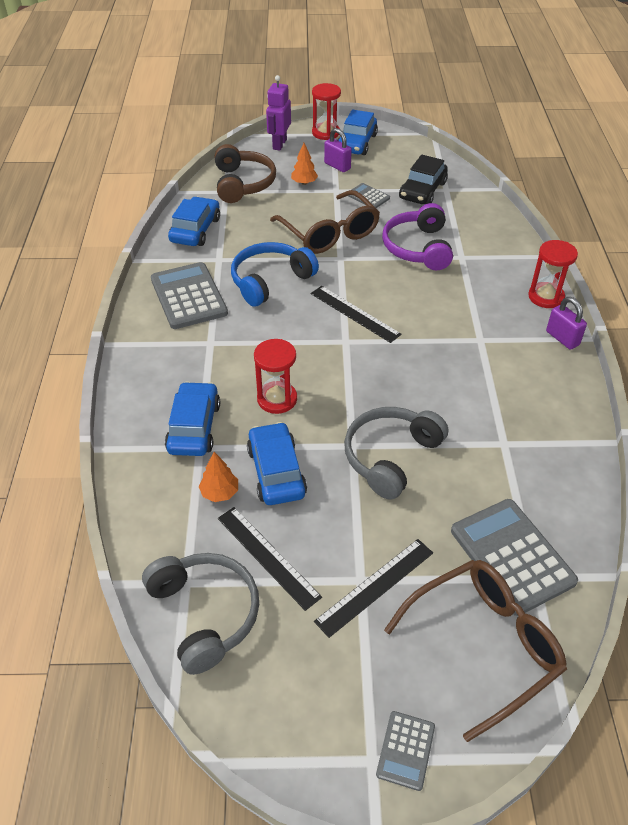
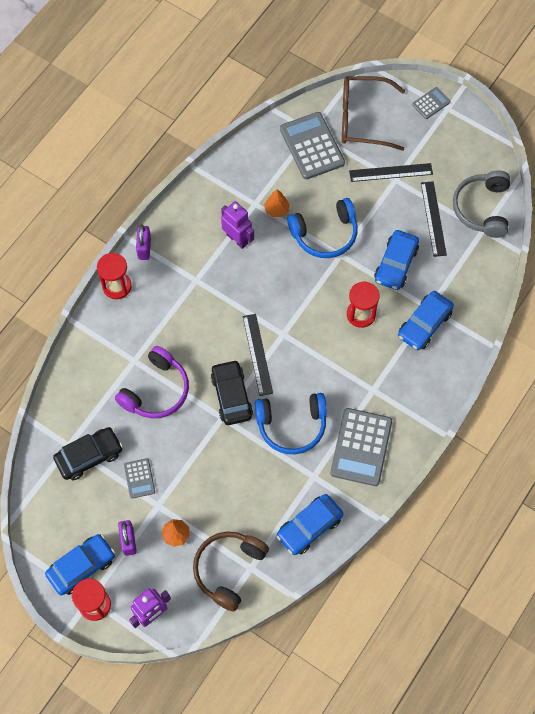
camera: 145 degrees left, 20 degrees up
(220, 492) = (435, 270): orange tree -> orange tree (276, 209)
(330, 233) = (207, 451): brown glasses -> none
(347, 274) = (231, 396): none -> black car
(391, 457) = (325, 234): grey headphones -> blue headphones
(482, 397) = (237, 239): none -> purple robot
(512, 556) = (312, 146): grey calculator -> grey calculator turned 150 degrees clockwise

